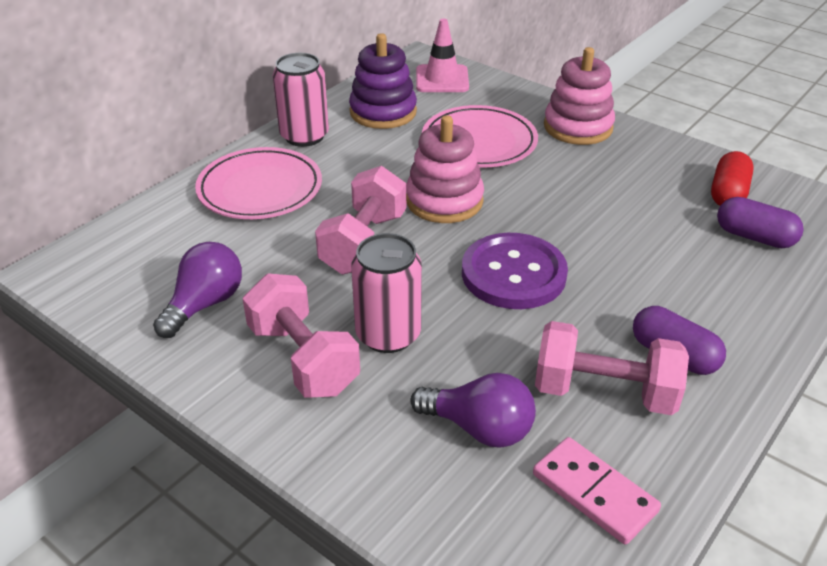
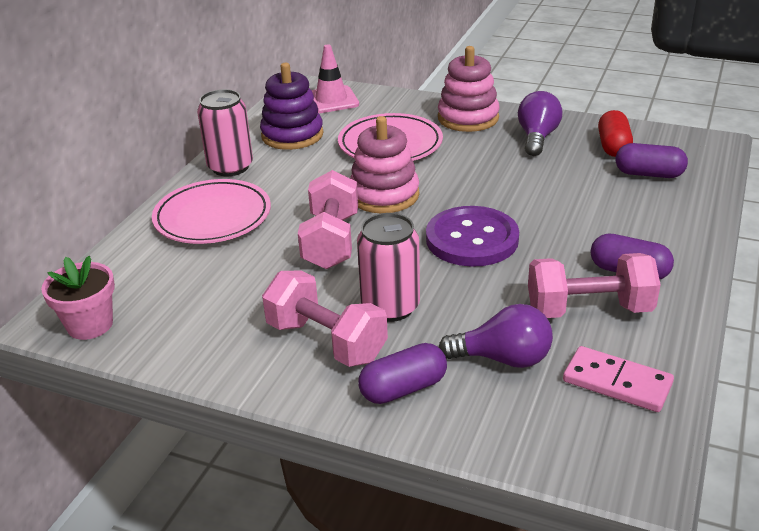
camera: 15 degrees left, 5 degrees down
(87, 283) = (90, 325): none -> pink flower pot
(205, 304) = (213, 318): purple light bulb -> purple light bulb (537, 138)
(355, 436) = (403, 389): none -> purple capsule

